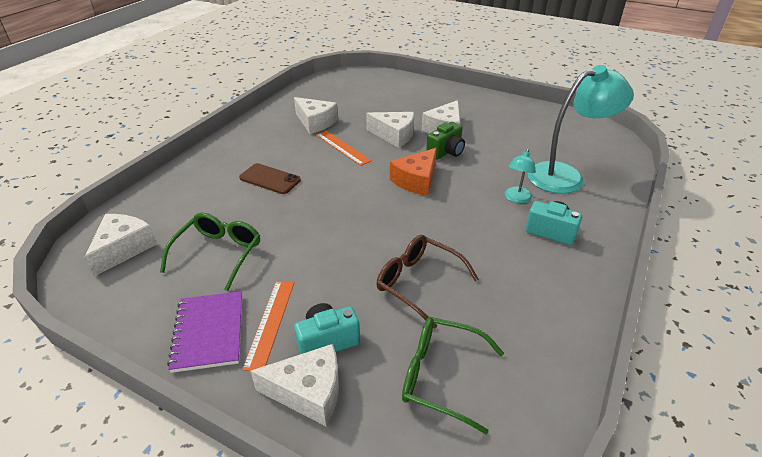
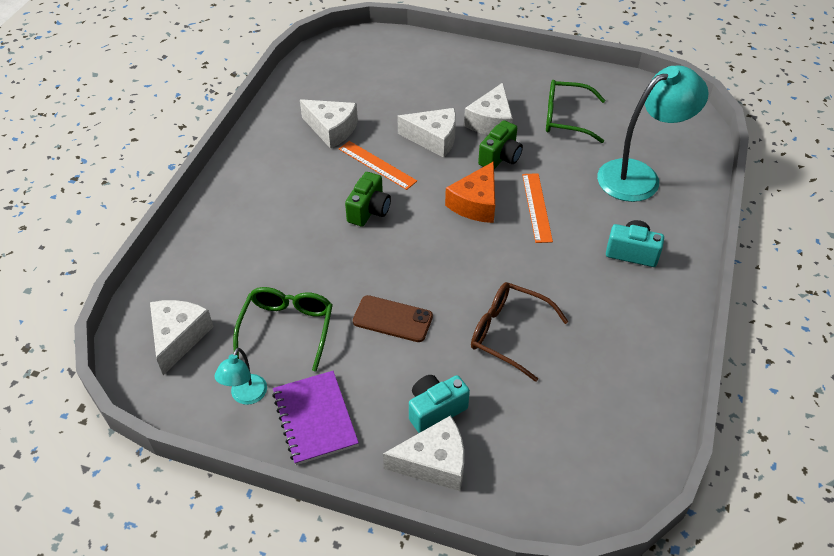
camera: 10 degrees left, 10 degrees up
(270, 179) = (306, 222): brown phone -> brown phone (392, 319)
(270, 323) = (372, 399): orange ruler -> orange ruler (536, 207)
(324, 176) = (369, 210): none -> green camera
(440, 376) = (551, 428): green glasses -> green glasses (565, 118)
(516, 198) = (590, 214): turquoise lamp -> turquoise lamp (246, 396)

